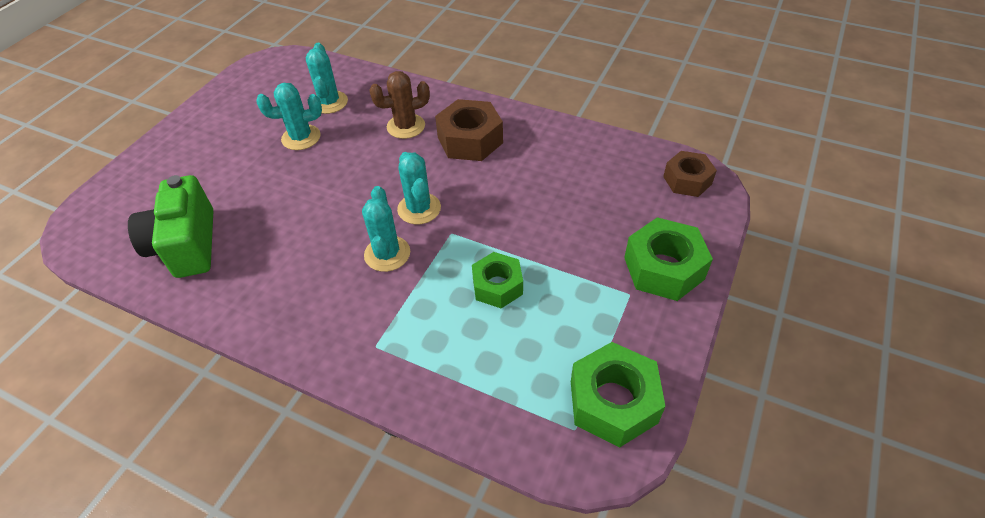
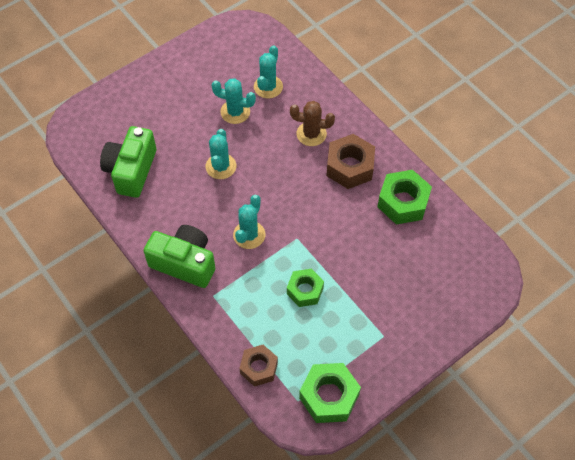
camera: 25 degrees right, 10 degrees up
(313, 323) = (184, 263): none -> green camera
(419, 209) = (286, 209): turquoise cactus -> turquoise cactus (221, 166)
(663, 268) = (417, 329): green nut -> green nut (403, 202)
(687, 180) = (481, 271): brown nut -> brown nut (259, 368)

